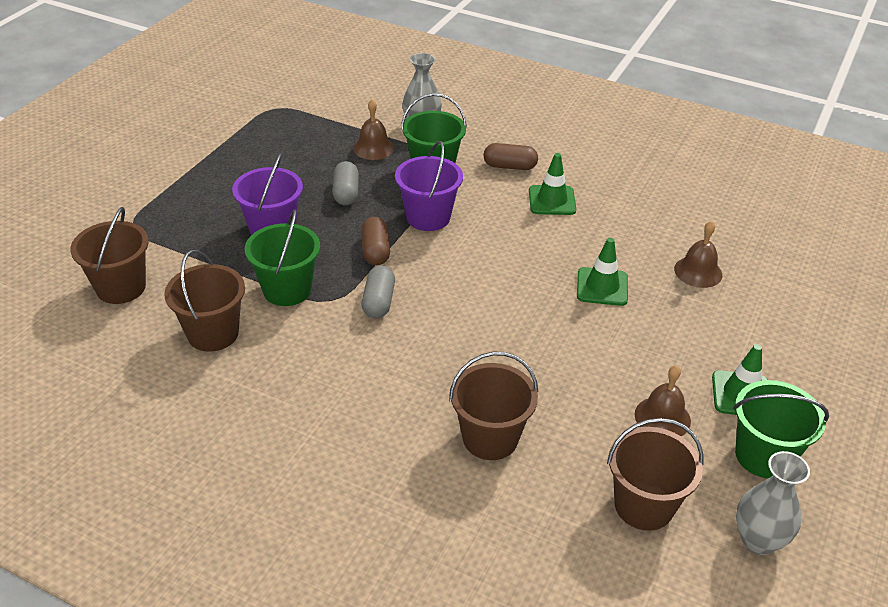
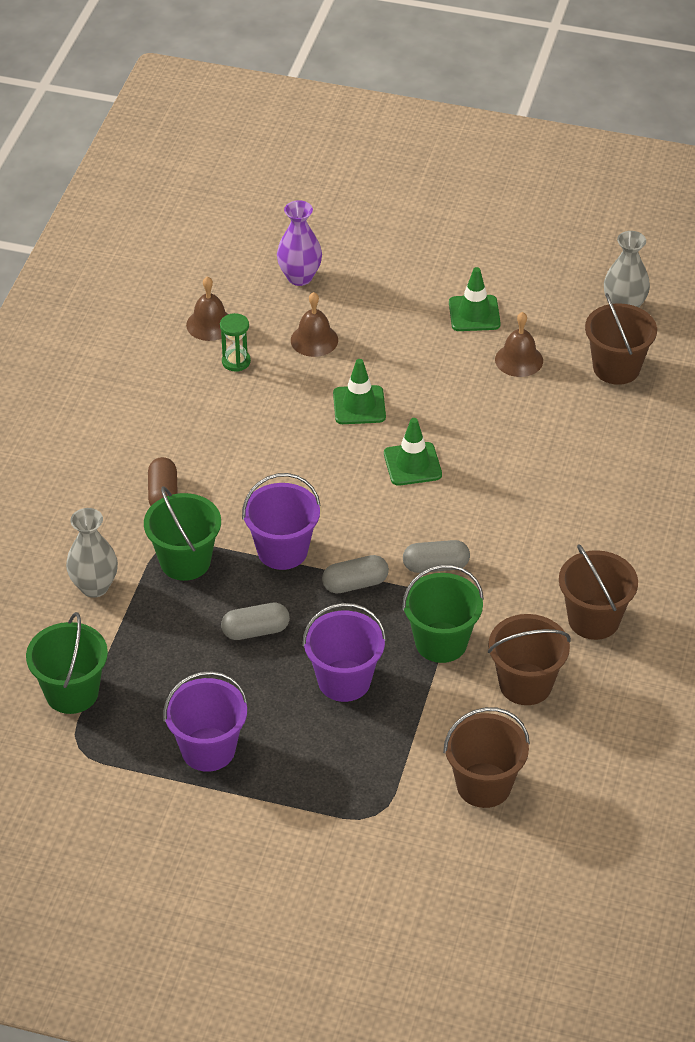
camera: 100 degrees left, 5 degrees up
(242, 158) = (208, 749): none -> purple bucket
(373, 148) = (153, 624): brown bell -> brown bell (210, 324)
(375, 251) = (355, 584): brown capsule -> grey capsule
(490, 438) = (583, 462): brown bucket -> brown bucket (593, 619)
(552, 200) = (222, 453): green traffic cone -> green traffic cone (412, 464)
(668, 221) = (236, 361): none -> green hourglass
(763, 456) = (539, 303): green bucket -> green bucket (72, 692)
(793, 275) = (299, 277): none -> purple vase

